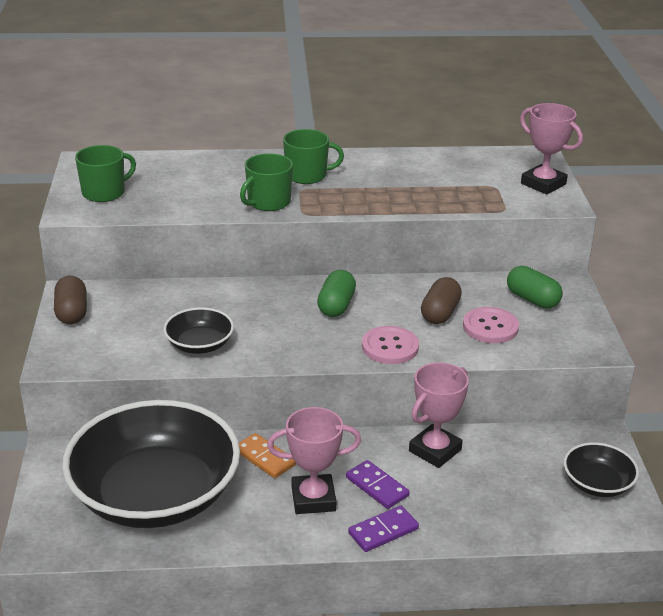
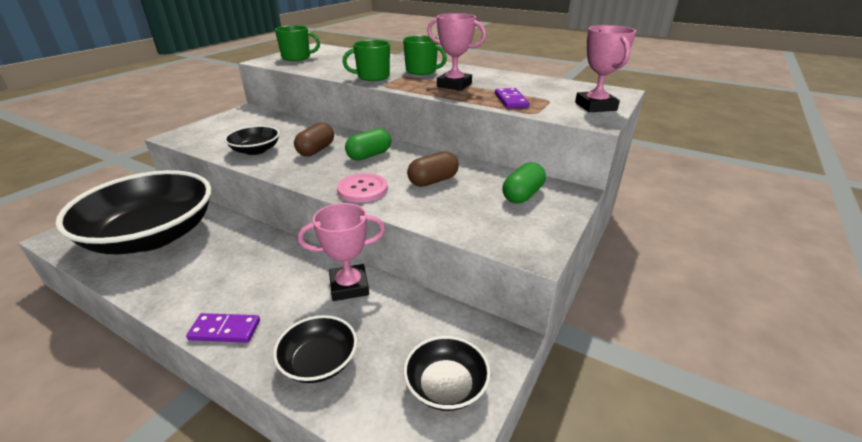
camera: 35 degrees right, 0 degrees up
(71, 312) = (228, 118): brown capsule -> brown capsule (316, 150)
(265, 458) = (240, 241): orange domino -> none
(313, 499) = (222, 281): pink trophy -> pink trophy (454, 85)
(377, 486) = (272, 293): purple domino -> purple domino (511, 100)
(490, 327) = (458, 202): pink button -> none
(492, 513) = (319, 362): none -> black bowl
(532, 299) = (522, 195): green capsule -> green capsule turned 45 degrees clockwise

